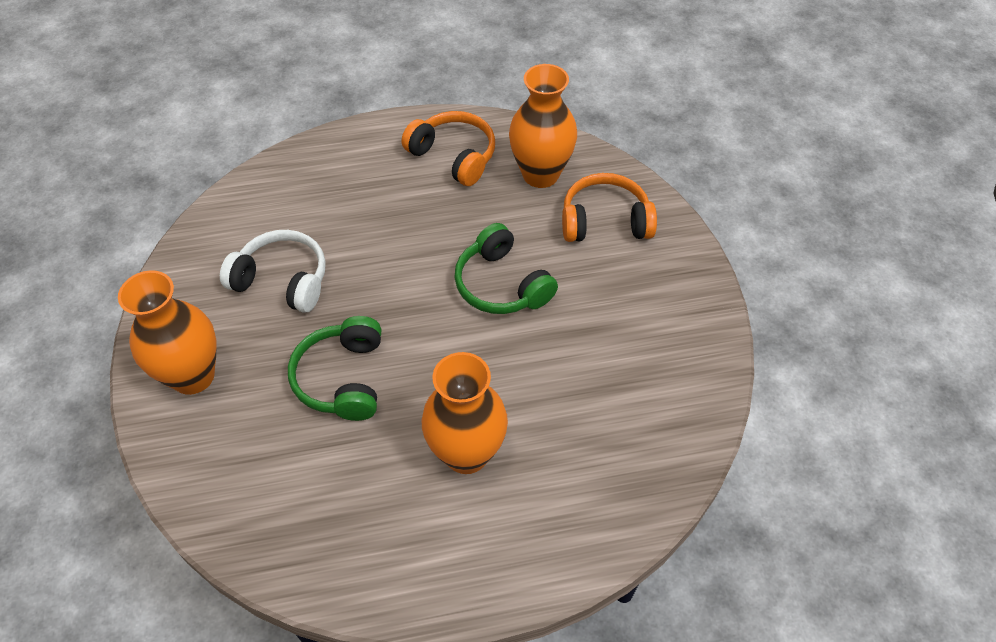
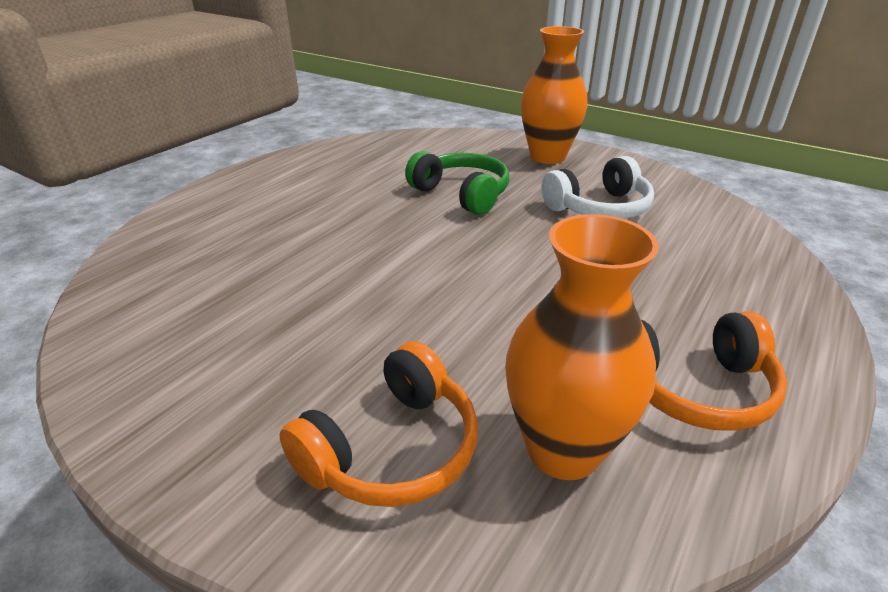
camera: 135 degrees right, 20 degrees down
(466, 453) = (320, 207): orange vase -> none
(501, 284) = (430, 302): green headphones -> none

